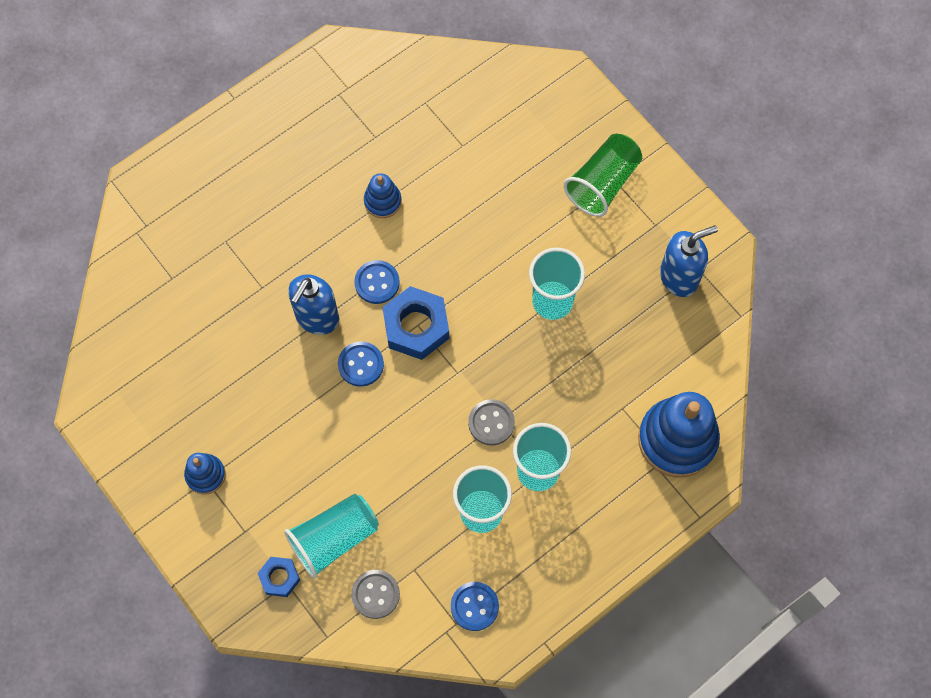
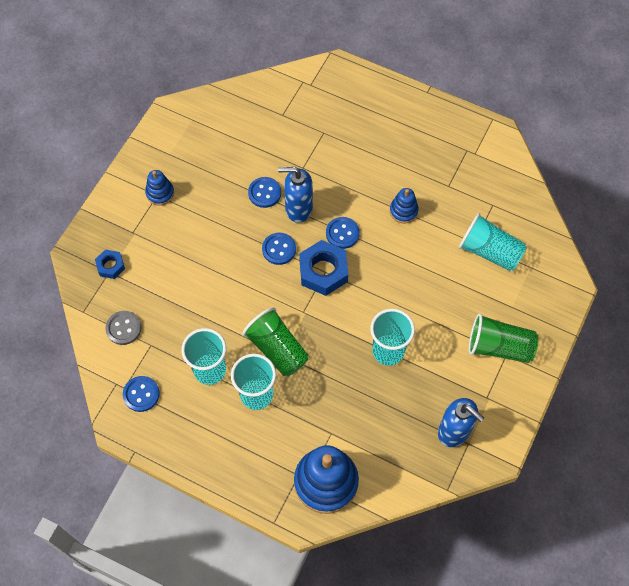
camera: 65 degrees right, 5 degrees down
(274, 348) = (264, 193): none -> blue button
(334, 538) = (151, 286): turquoise cup -> turquoise cup (489, 251)
(491, 423) = (277, 349): grey button -> green cup

